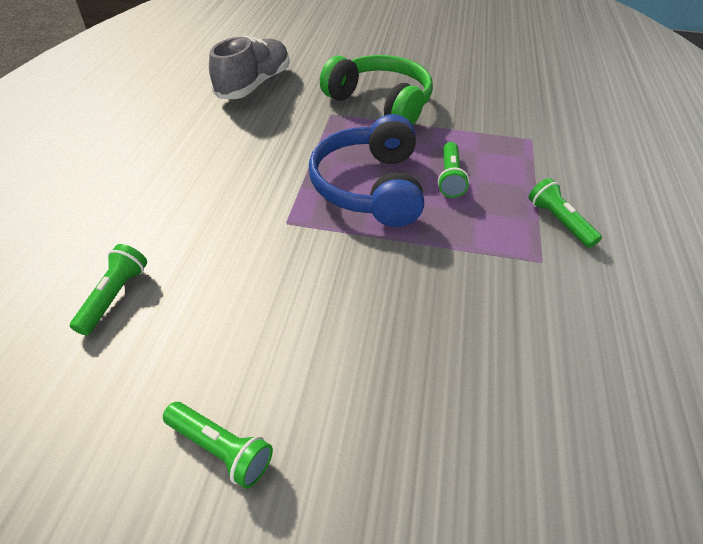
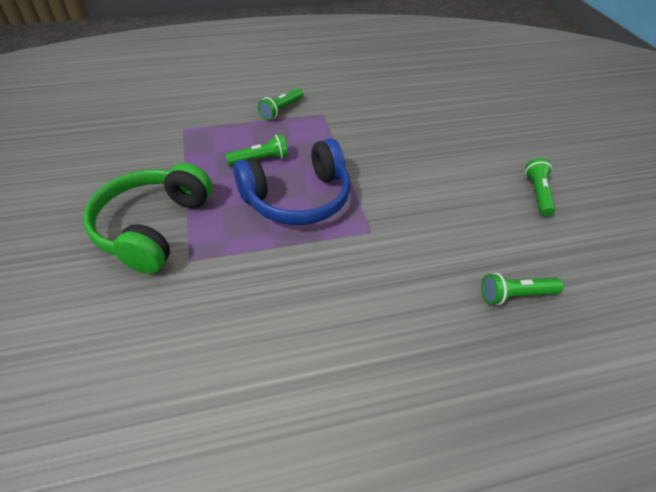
camera: 115 degrees left, 0 degrees up
(254, 85) = (140, 367): grey shoe -> none

